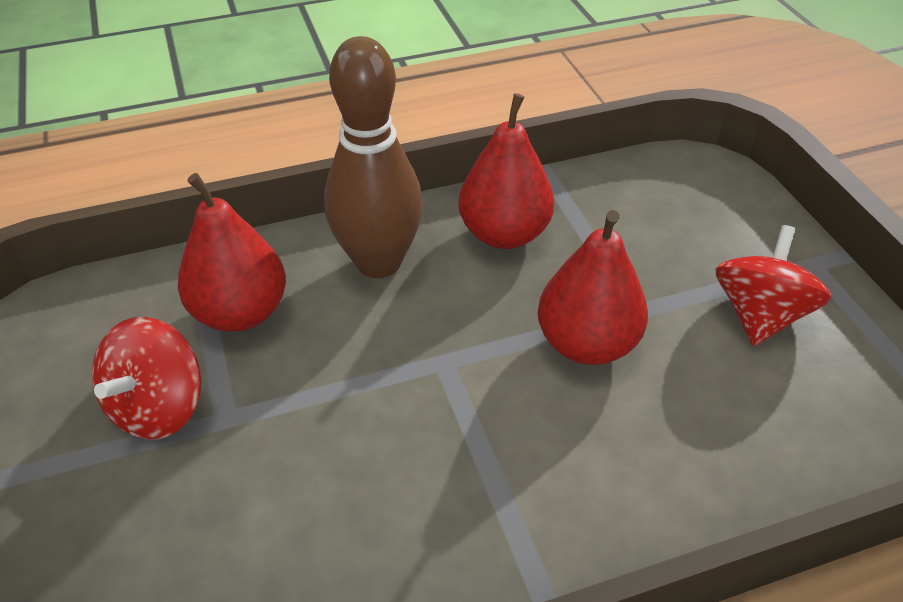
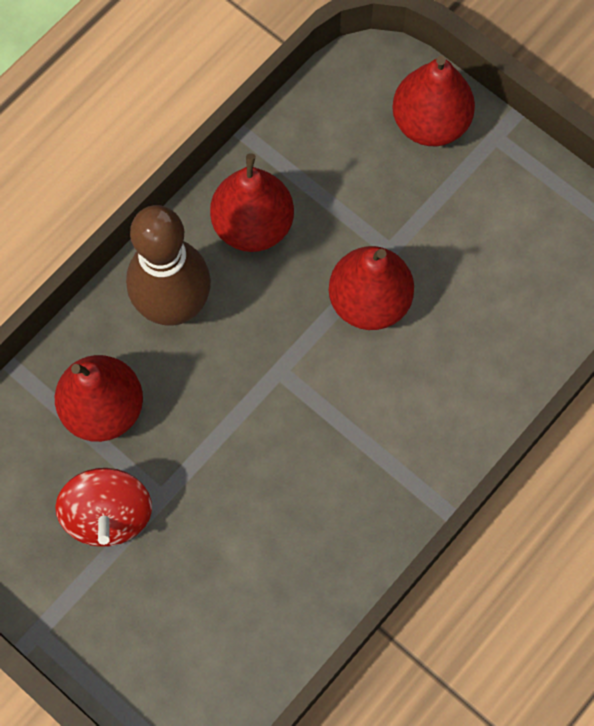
camera: 30 degrees left, 25 degrees up
(742, 227) = (430, 123): none -> red pear
(759, 315) = (476, 210): red spinning top -> none

